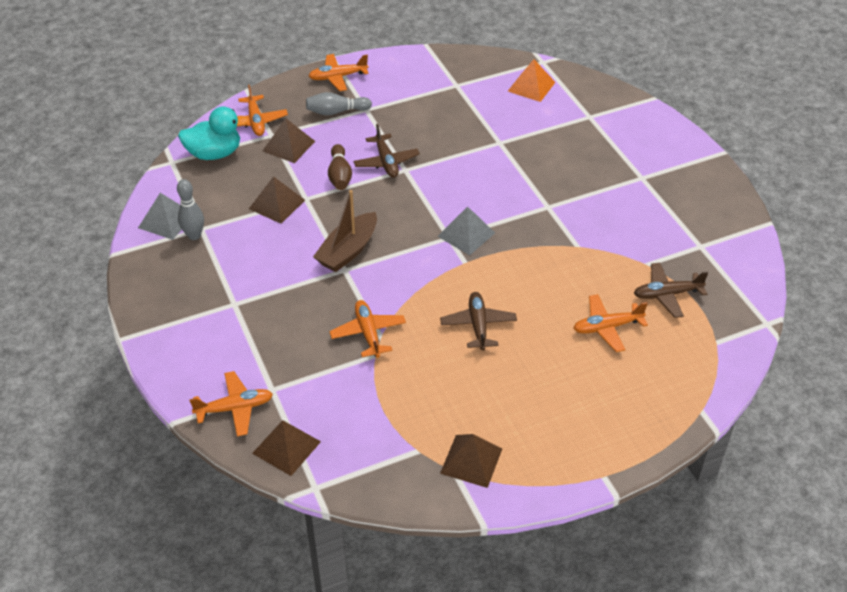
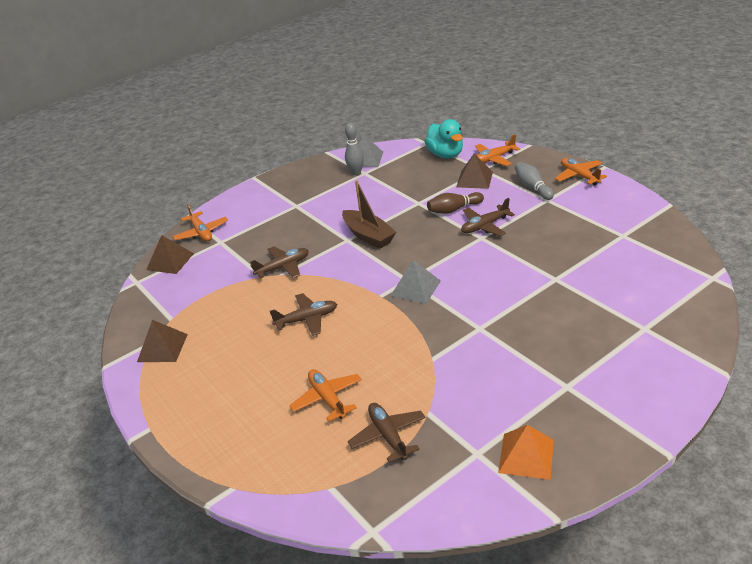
camera: 80 degrees right, 10 degrees down
(277, 204) = (404, 193): brown pyramid -> none
(348, 251) = (368, 236): brown boat -> brown boat turned 150 degrees counterclockwise
(368, 333) = (283, 267): orange plane -> brown plane
(531, 86) = (661, 279): orange pyramid -> orange pyramid (526, 456)

